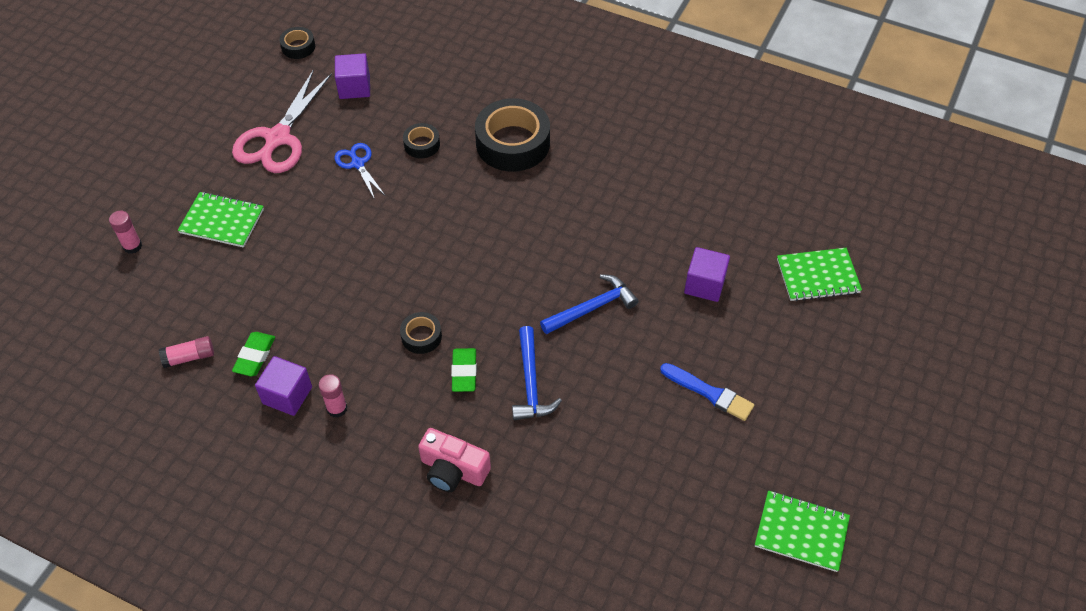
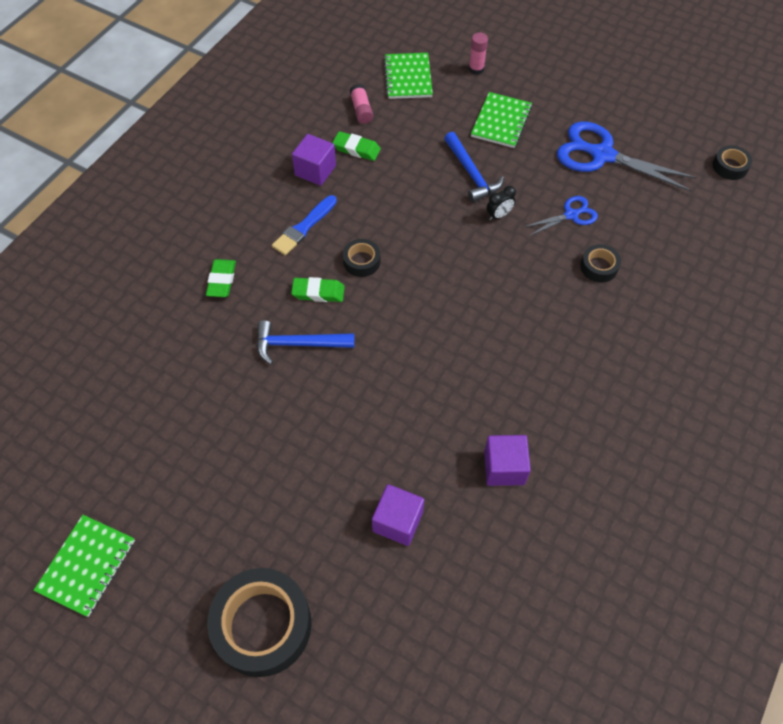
camera: 95 degrees right, 5 degrees up
(278, 138) = (602, 155): pink scissors -> blue scissors
(337, 408) = (297, 202): pink glue stick -> none
(354, 87) = (676, 212): purple cube -> purple cube (504, 468)
(358, 221) = (499, 215): none -> black clock
(453, 470) = (222, 280): pink camera -> green eraser
(513, 143) = (604, 348): black tape -> black tape (262, 625)
(592, 308) = (378, 404): blue hammer -> blue hammer (471, 173)
(709, 393) = (259, 504): blue brush -> blue brush (304, 227)
(817, 276) = (399, 658): green notebook -> green notebook (408, 77)

